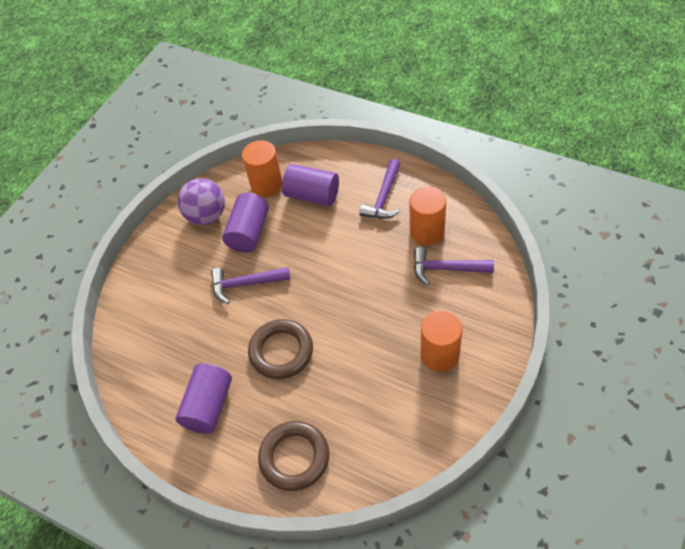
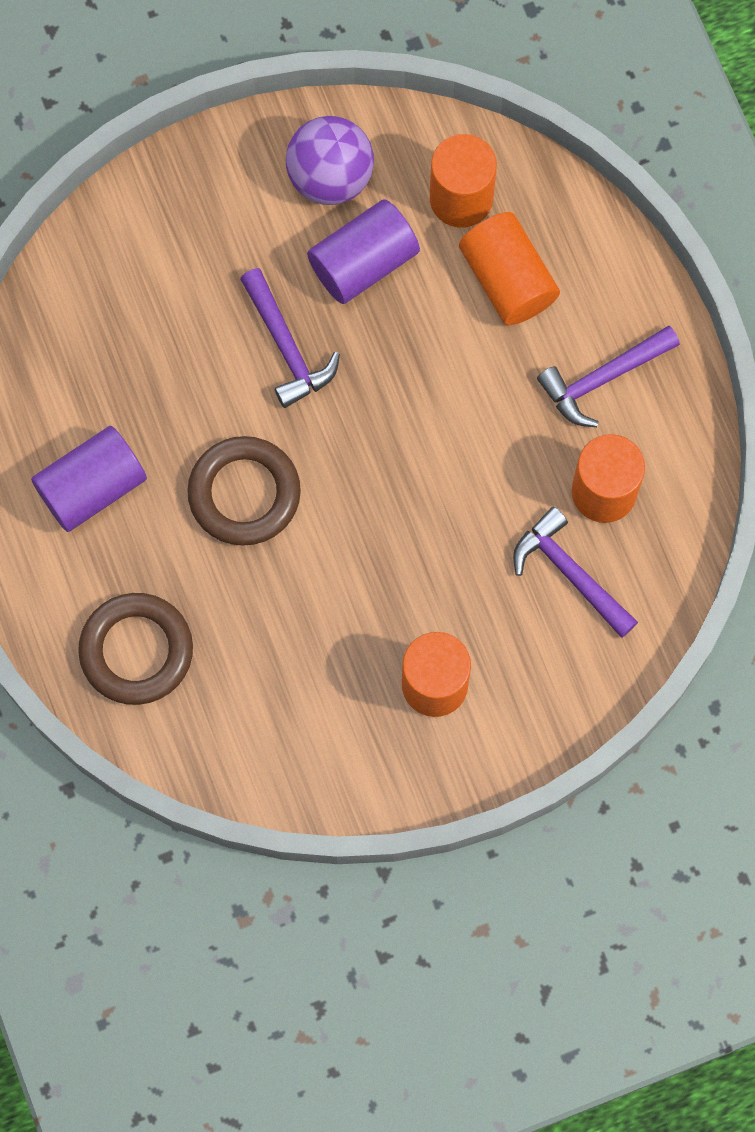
camera: 35 degrees right, 20 degrees up
(245, 284) = (286, 346): purple hammer -> purple hammer turned 150 degrees counterclockwise
(312, 195) = (507, 279): purple cylinder -> orange cylinder

